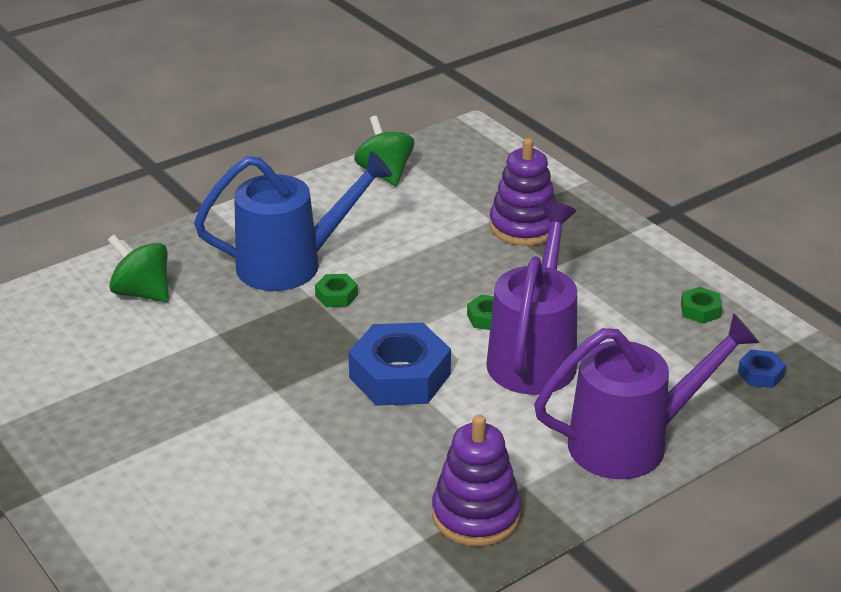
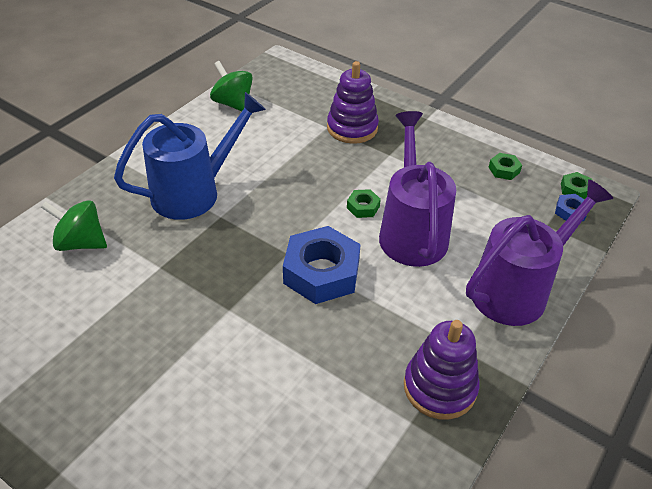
camera: 20 degrees left, 10 degrees up
(336, 295) = (241, 212): green nut -> green nut (575, 190)

